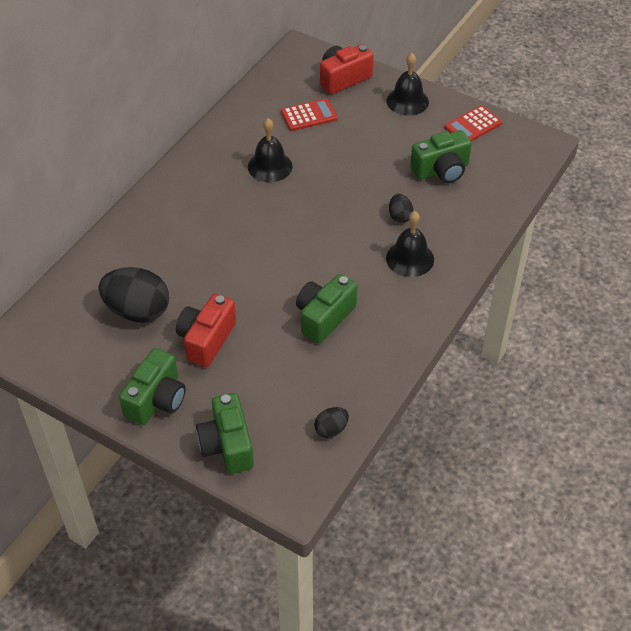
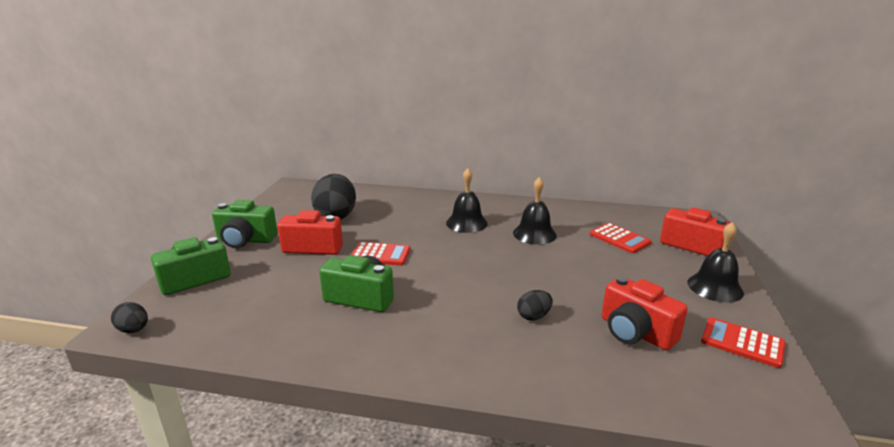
camera: 70 degrees right, 25 degrees down
(252, 289) = (380, 254): none -> red calculator
(331, 429) = (209, 331): black egg -> black egg (134, 330)
(410, 258) = (474, 336): black bell -> black bell (466, 223)
(441, 170) = (635, 332): green camera -> red camera

